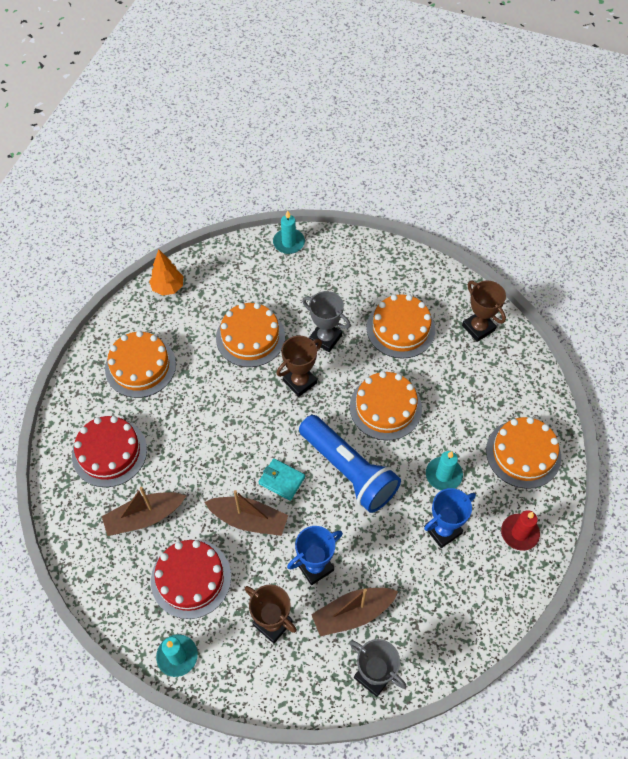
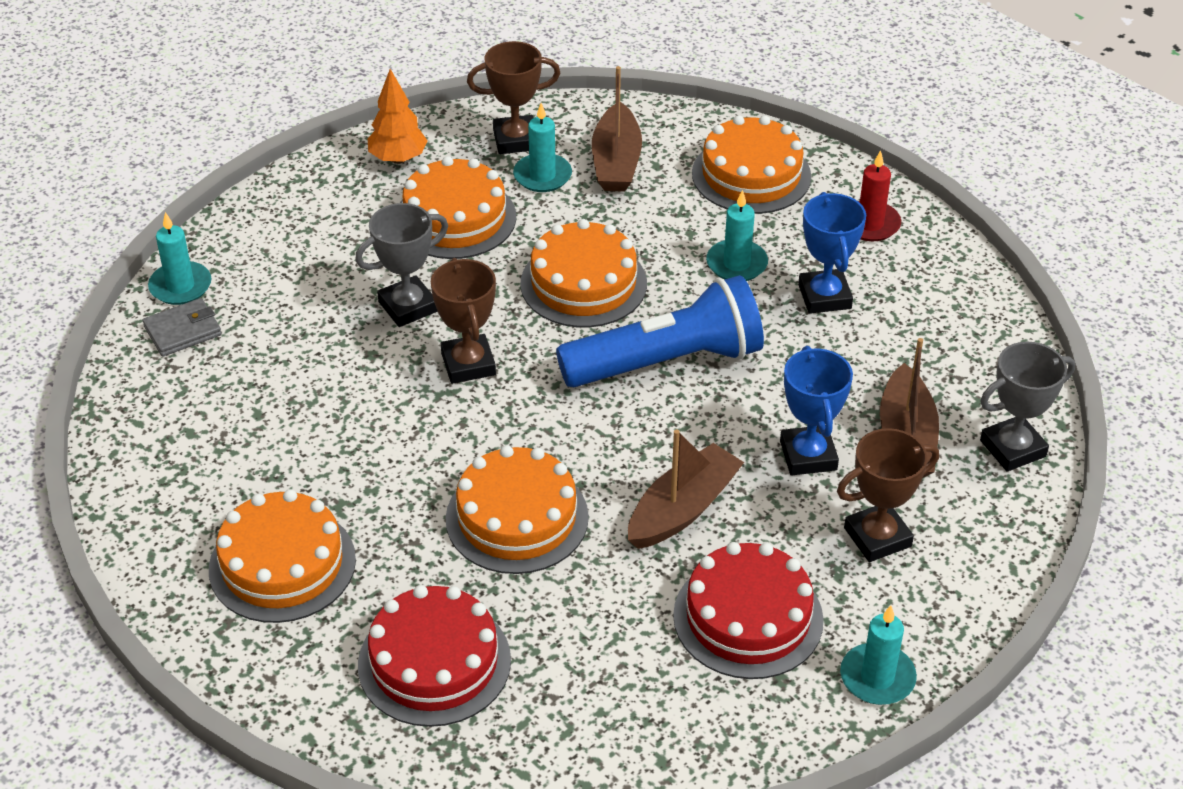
camera: 65 degrees left, 15 degrees down
(144, 517) = (597, 648): brown boat -> brown boat (616, 162)
(168, 288) = (139, 473): orange tree -> orange tree (398, 159)
(250, 337) = (335, 396): orange cake -> orange cake (517, 518)
(261, 258) = (183, 331): none -> grey wallet
(282, 480) = (636, 445): turquoise wallet -> none
(457, 353) = (542, 176): none -> turquoise candle

